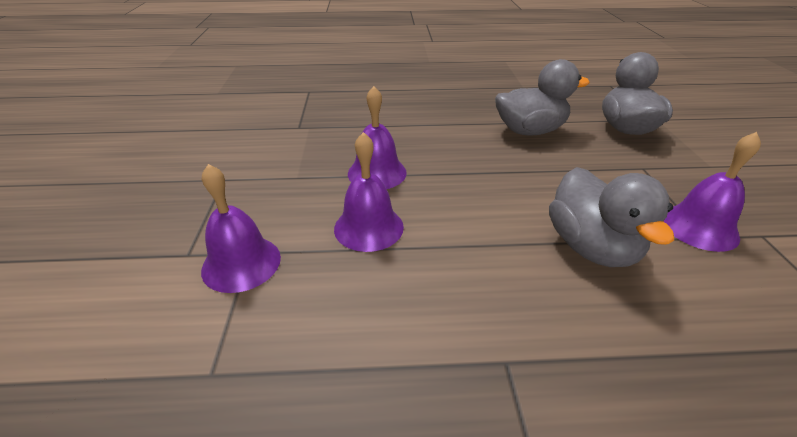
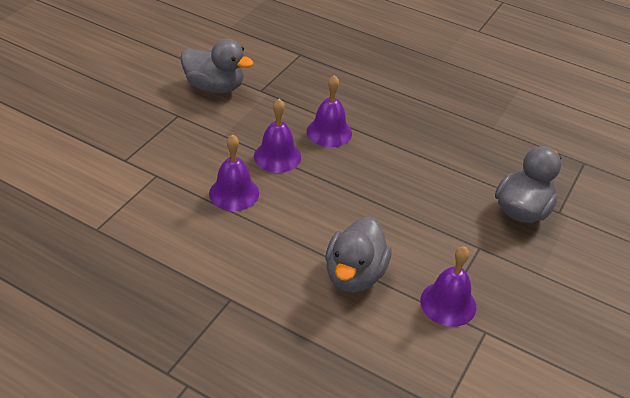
camera: 30 degrees right, 5 degrees up
(241, 263) = (147, 180): purple bell -> purple bell (329, 132)
(529, 131) = (434, 174): grey duck -> grey duck (215, 87)

